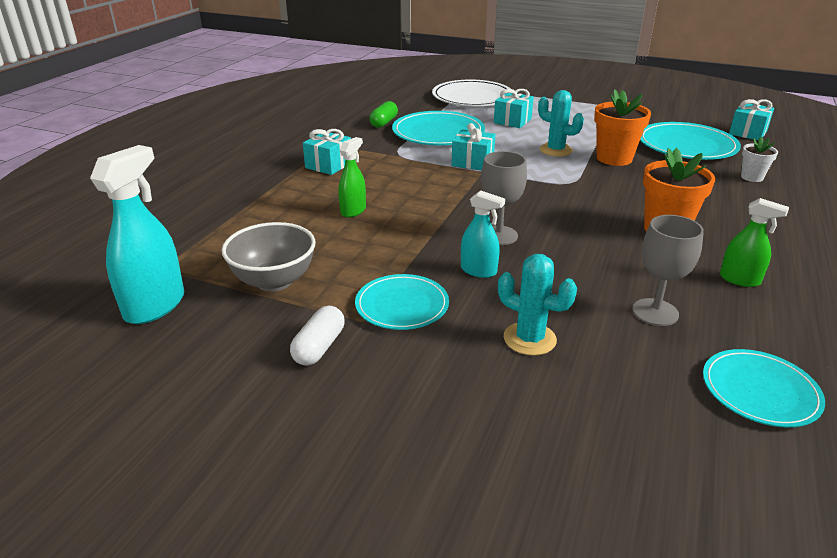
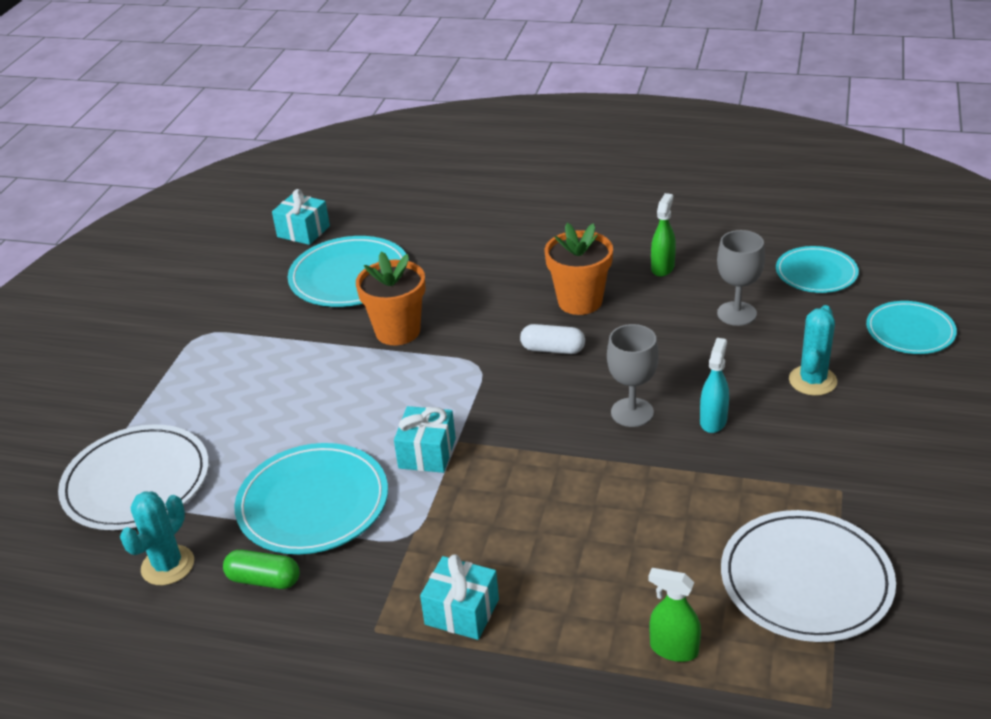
camera: 95 degrees left, 5 degrees up
(155, 306) = (906, 676): turquoise spray bottle -> none
(274, 281) = (806, 580): grey bowl -> white plate
(319, 347) = (898, 512): white capsule -> white capsule (553, 349)
(353, 211) = (609, 548): green spray bottle -> green spray bottle (673, 649)
(402, 305) = (801, 467): turquoise plate -> turquoise plate (910, 331)
(512, 121) = (258, 426): turquoise gift -> none
(555, 150) = (375, 379): turquoise cactus -> turquoise cactus (168, 565)
(752, 177) = (438, 241): white flower pot -> none

